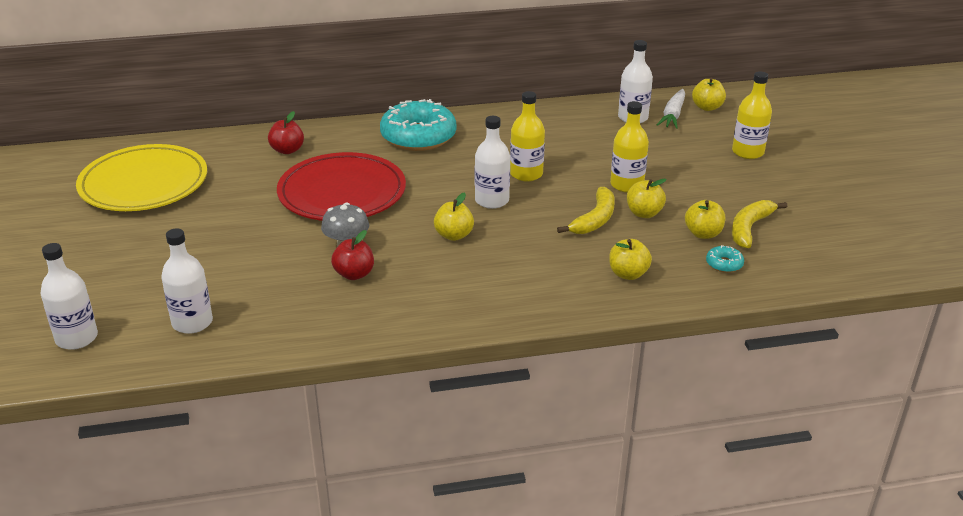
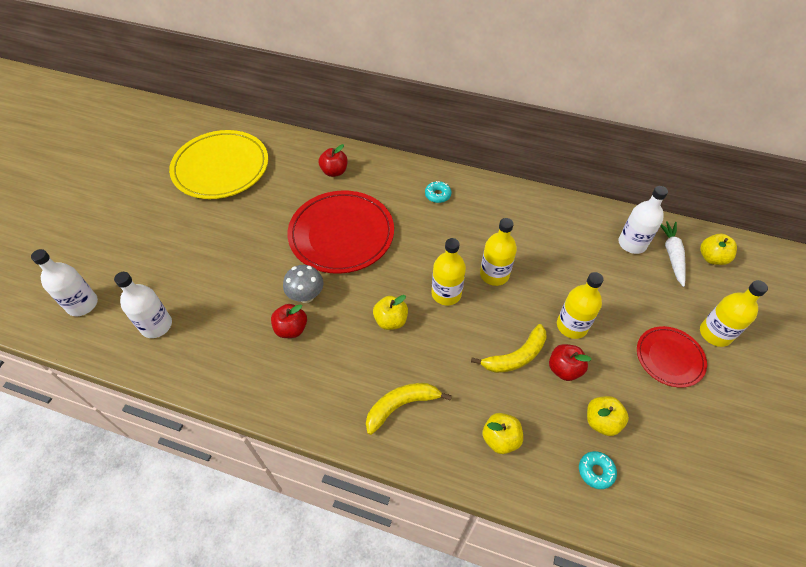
camera: 30 degrees right, 20 degrees up
(418, 136) = (437, 195): turquoise donut -> turquoise donut, size x0.41
(492, 200) = (446, 294): white bottle -> yellow bottle
(644, 213) = (564, 369): yellow apple -> red apple
(673, 115) = (672, 255): white carrot -> white carrot turned 135 degrees clockwise
(724, 178) = (669, 358): none -> red plate
(749, 228) = (651, 436): yellow banana -> yellow banana (401, 406)

